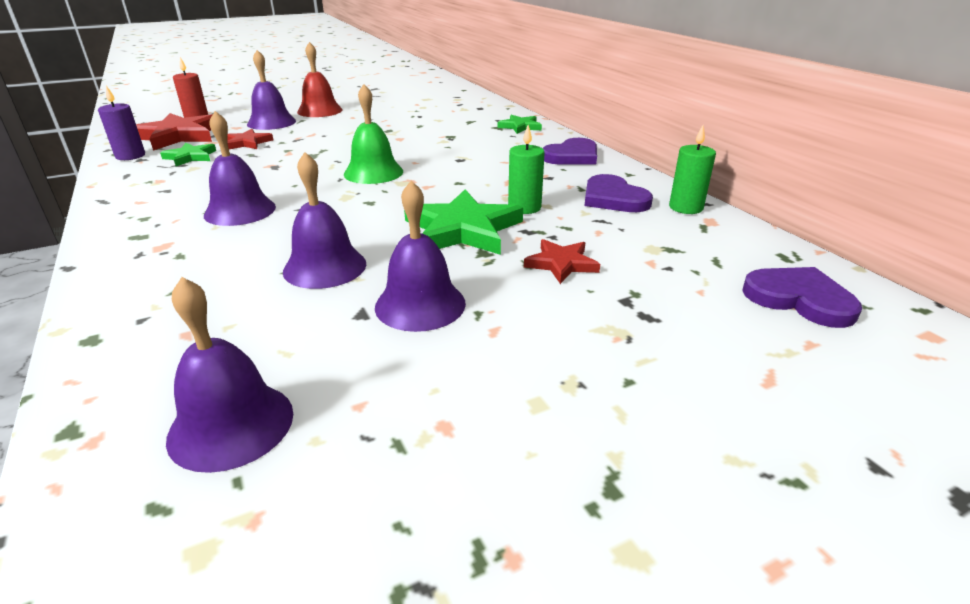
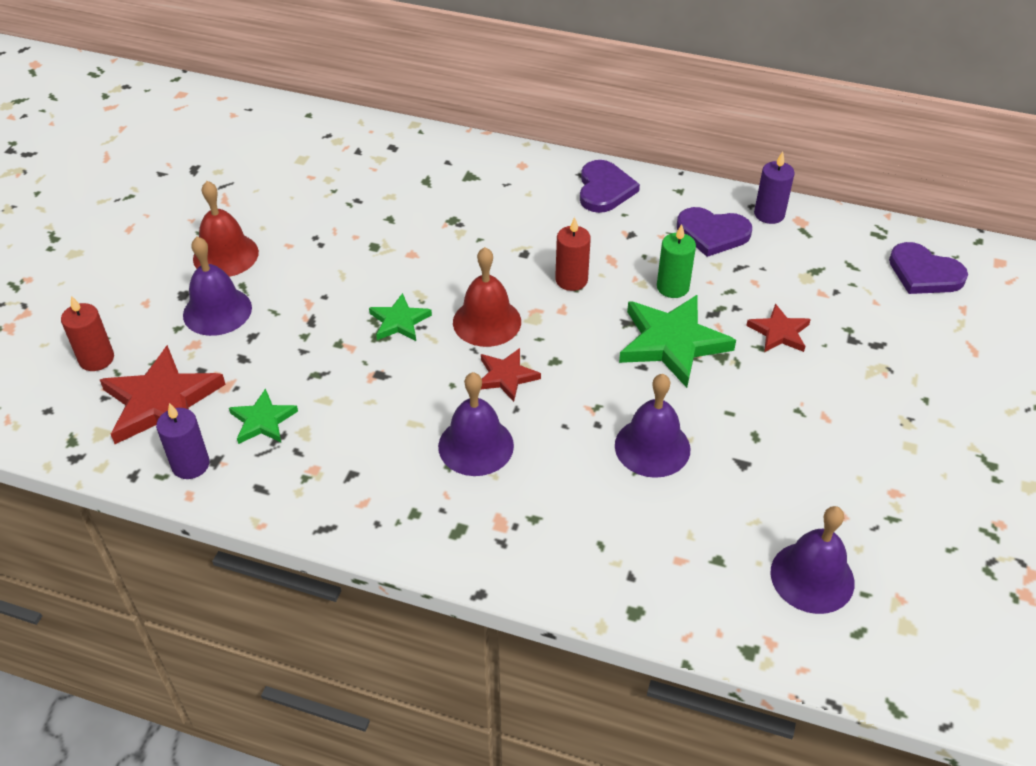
camera: 45 degrees left, 15 degrees up
(247, 143) = (271, 360): red star -> red star (506, 376)
(373, 172) = (487, 321): green bell -> red bell
(420, 304) = (760, 430): purple bell -> none
(462, 178) = (571, 280): none -> red candle
(520, 127) = (489, 163): green star -> green star (399, 321)
(685, 207) = (769, 214): green candle -> purple candle
(799, 299) = (924, 273): purple heart -> purple heart turned 135 degrees counterclockwise

